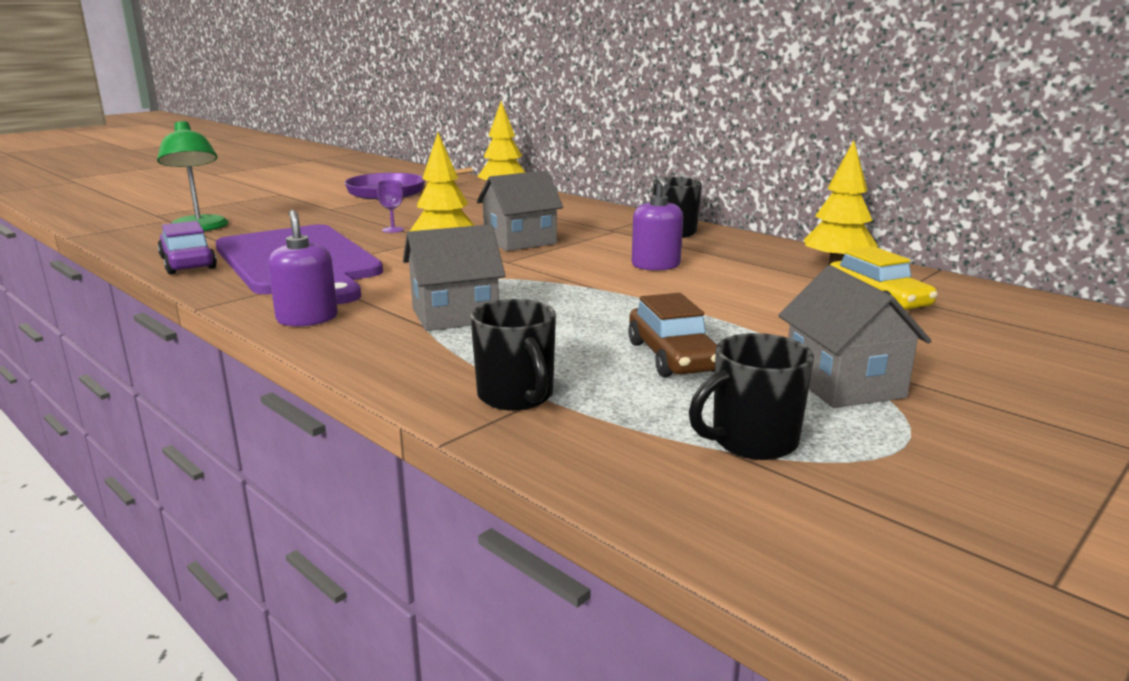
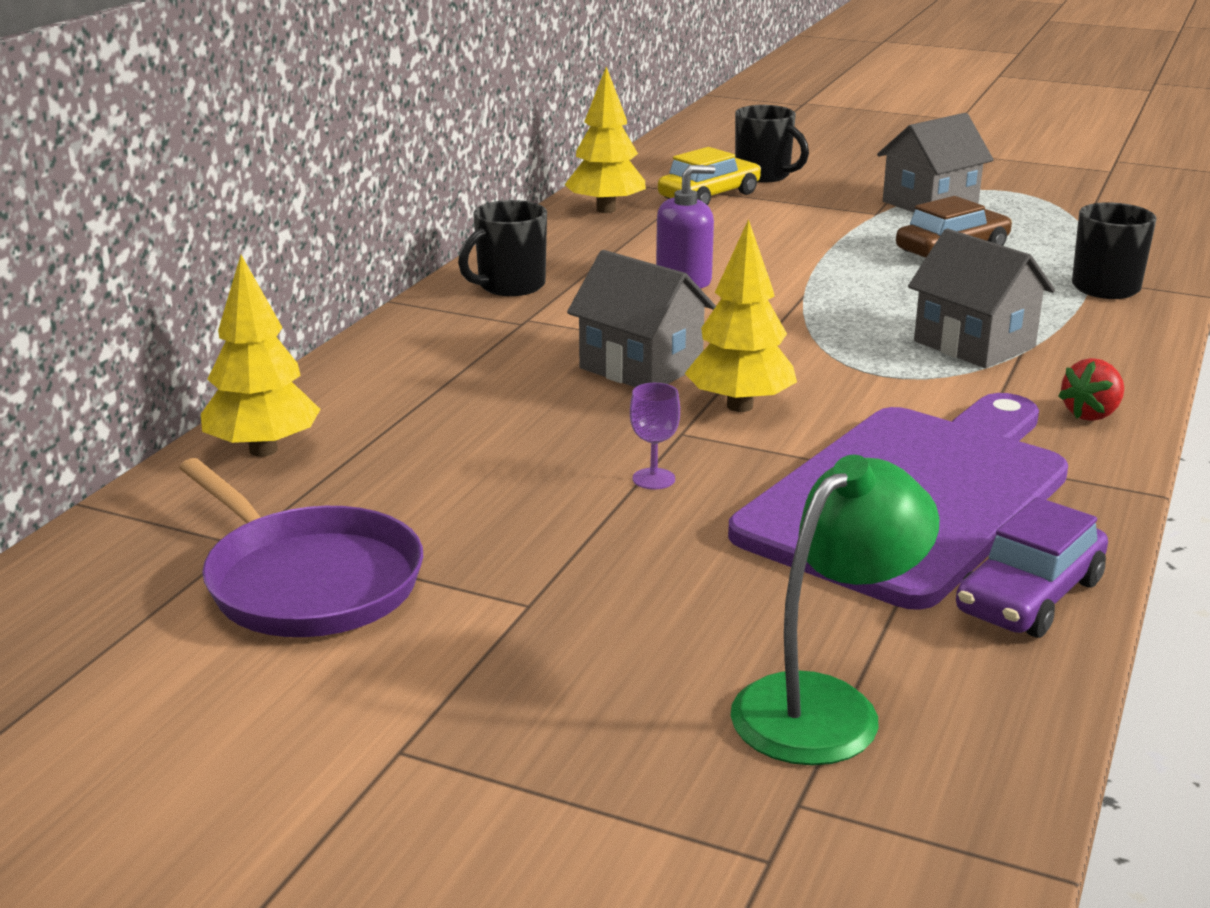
camera: 110 degrees left, 5 degrees up
(307, 319) = (1091, 414): purple soap dispenser -> red strawberry
(751, 442) = (1062, 221): black mug -> black mug (764, 175)

